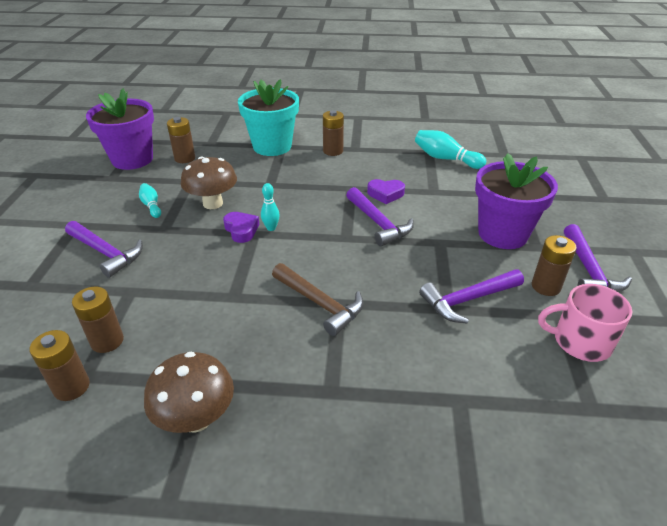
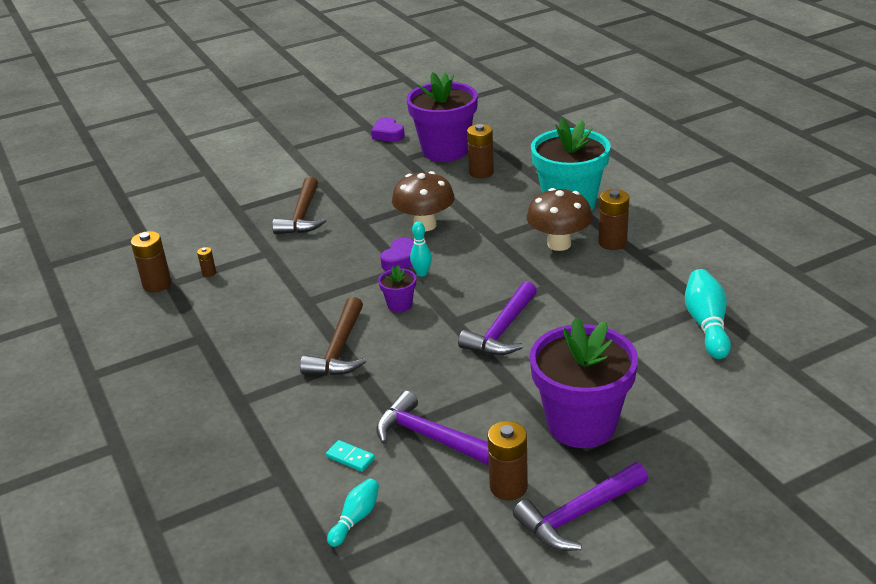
camera: 60 degrees right, 5 degrees down
(106, 253) = (302, 216): purple hammer -> brown hammer
(107, 341) = (209, 273): brown battery -> brown battery, size x0.50
(151, 206) = (386, 199): turquoise bowling pin -> turquoise bowling pin (356, 518)
(196, 418) = (166, 350): brown mushroom -> brown mushroom (559, 244)
(297, 252) = (399, 305): none -> purple flower pot
(385, 194) = (565, 313): purple heart -> purple heart (388, 134)
(463, 349) = (350, 457): none -> turquoise domino
(580, 341) = (432, 537): pink mug -> none

